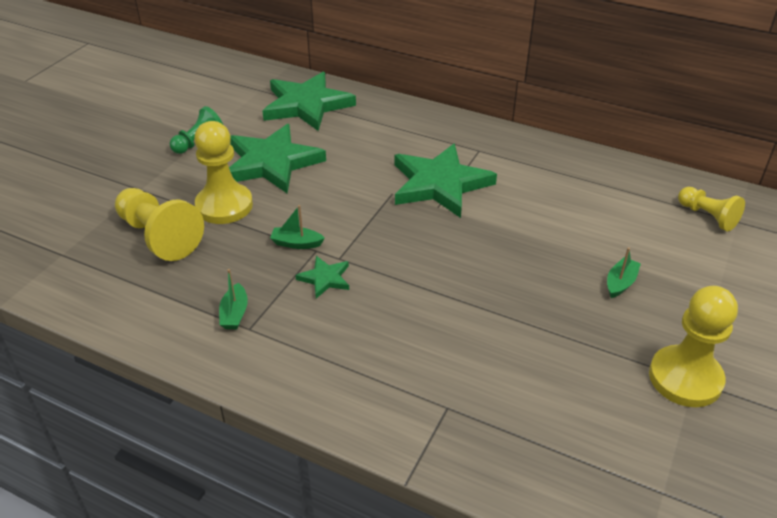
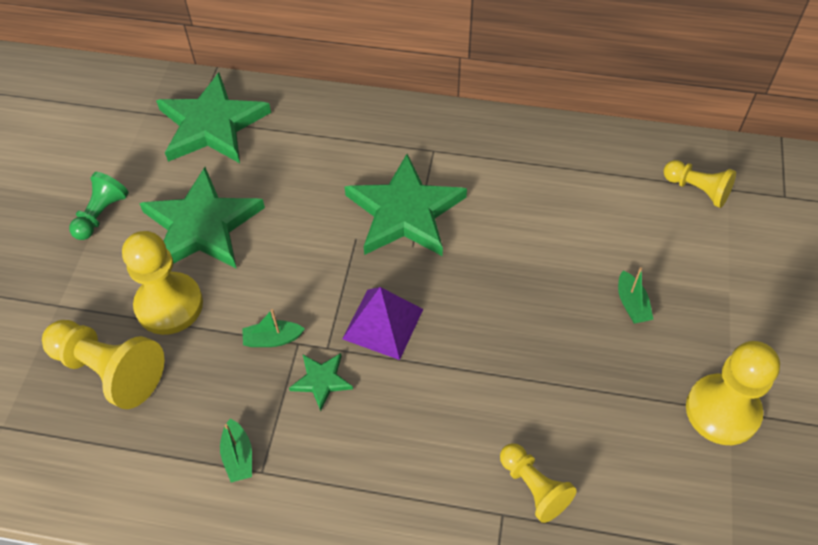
camera: 15 degrees left, 15 degrees up
(392, 252) = (383, 323): none -> purple pyramid
(483, 394) = (533, 487): none -> yellow pawn
(620, 283) = (631, 304): green boat -> green boat turned 150 degrees clockwise

